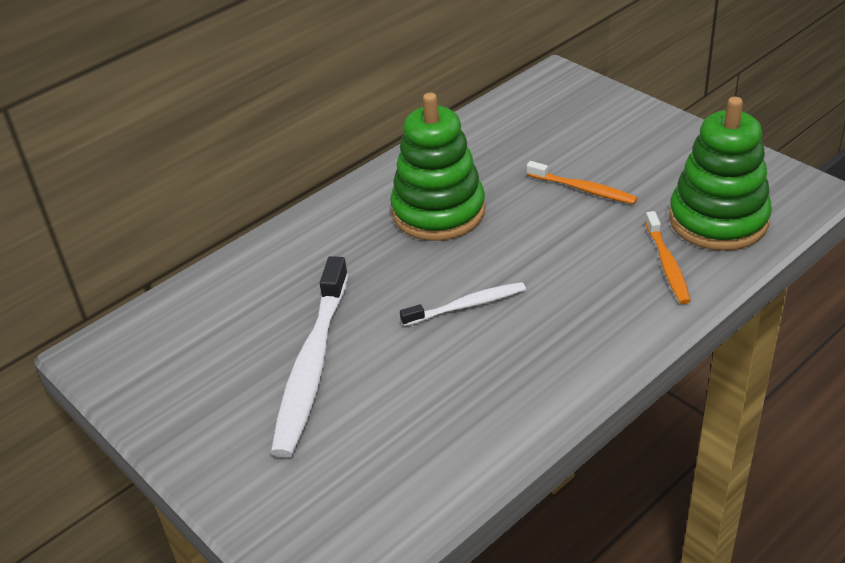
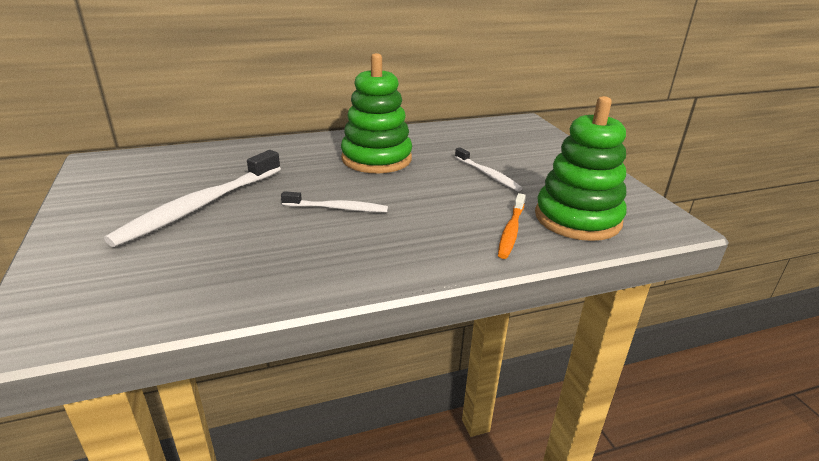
camera: 20 degrees right, 10 degrees down
(583, 189) = (487, 174): orange toothbrush -> white toothbrush

